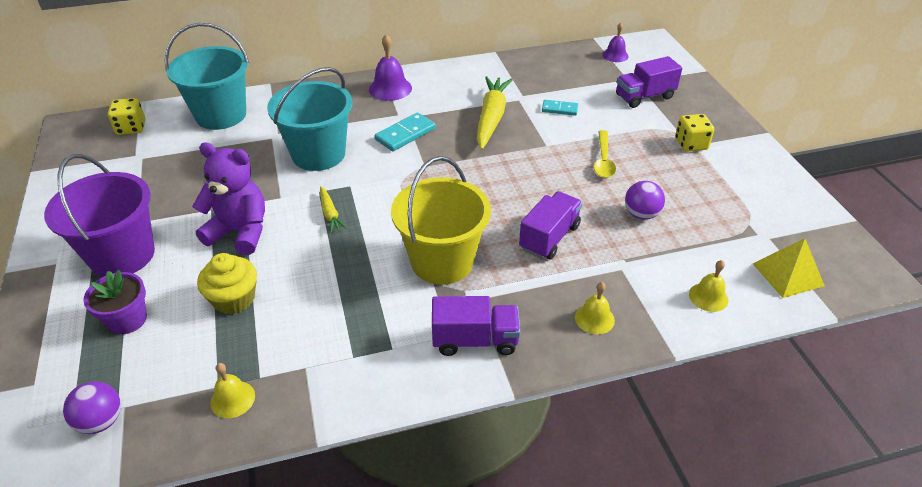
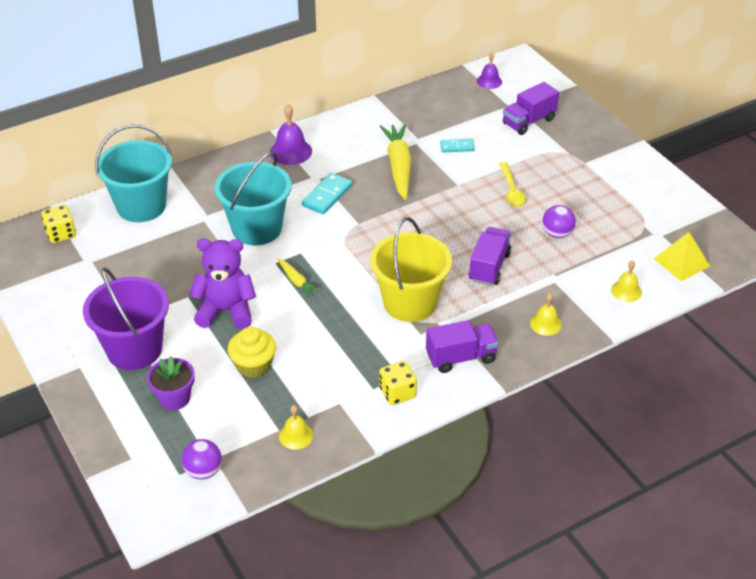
camera: 15 degrees left, 0 degrees up
(691, 144) = (581, 162): yellow dice -> yellow dice (397, 393)

